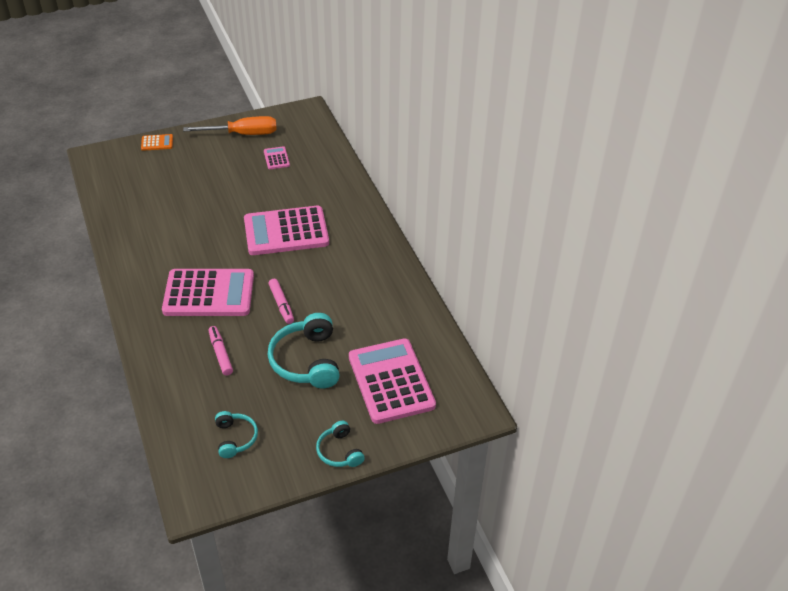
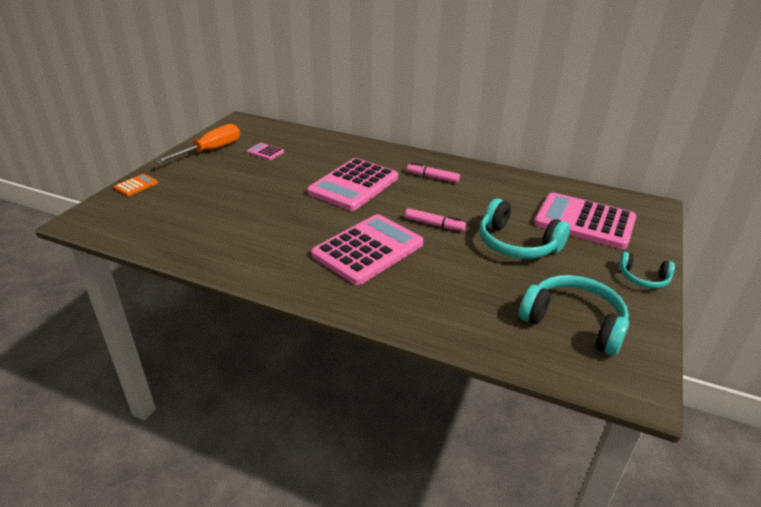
camera: 45 degrees left, 10 degrees down
(220, 354) = (453, 279): pink marker -> pink marker (433, 177)
(235, 438) = (573, 323): turquoise headphones -> turquoise headphones, size x1.78

